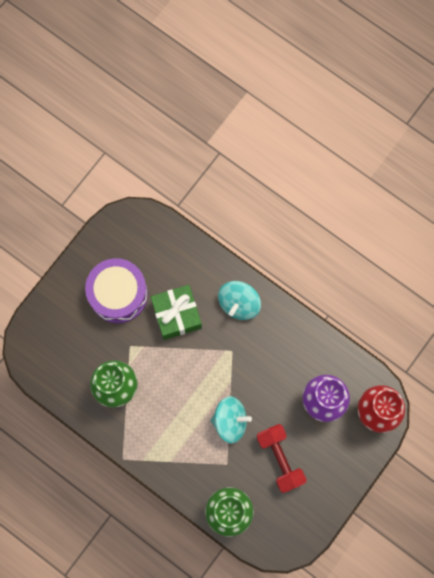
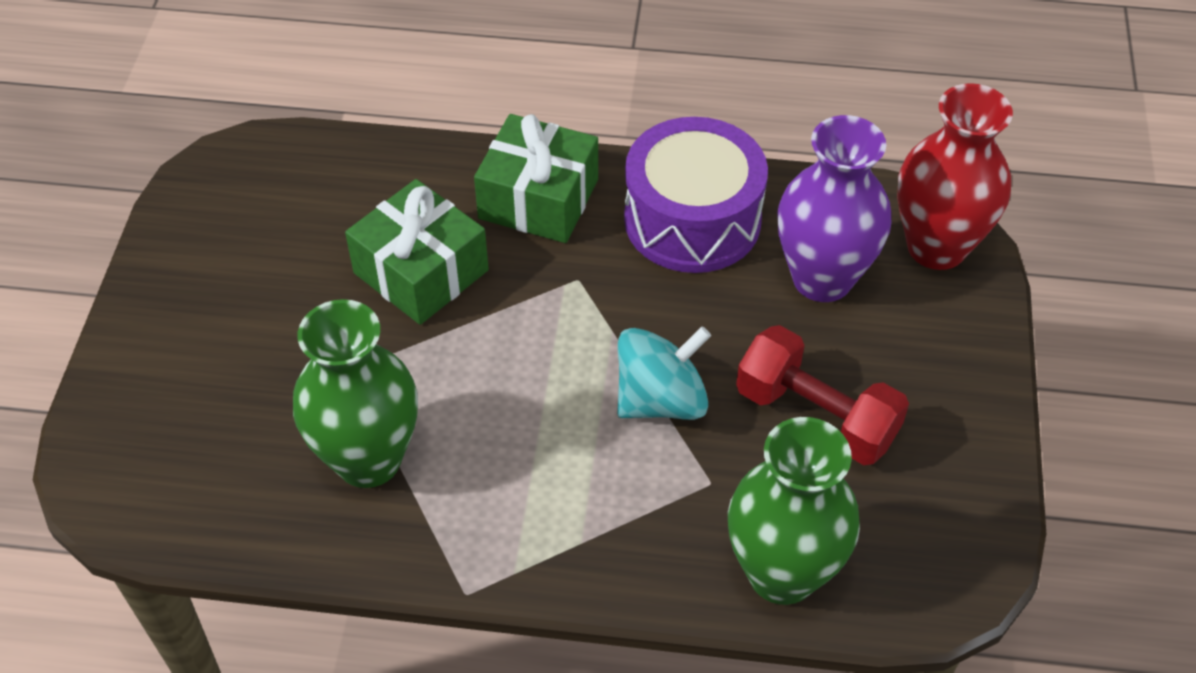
camera: 30 degrees left, 25 degrees down
(118, 294) = (271, 292): purple drum -> purple drum (692, 219)
(239, 303) = (538, 199): turquoise spinning top -> green gift

